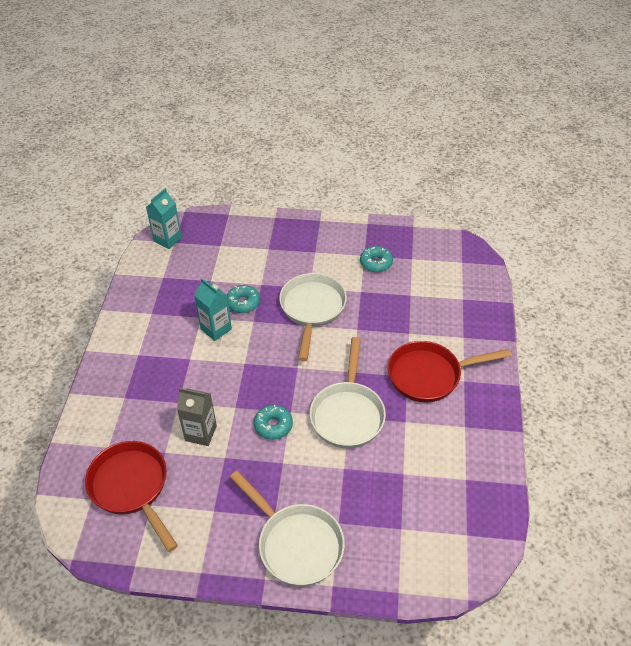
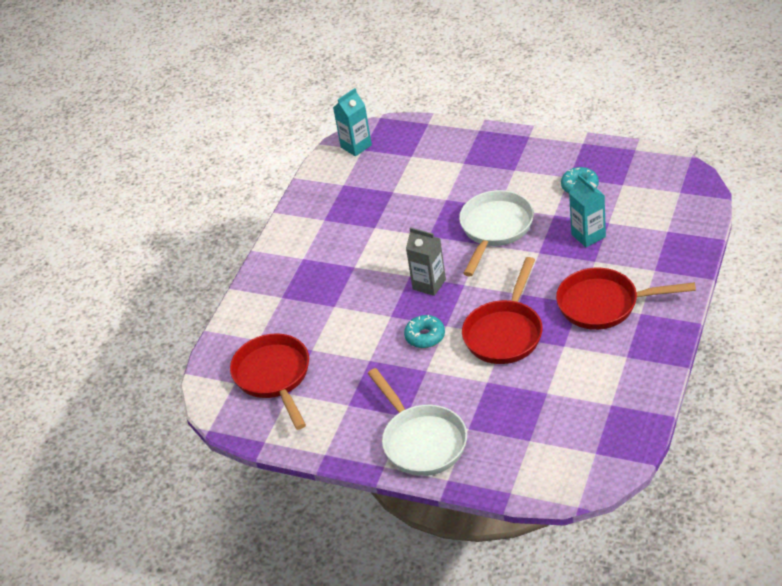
camera: 20 degrees right, 5 degrees down
(201, 433) = (350, 336): grey carton -> grey carton (429, 284)
(216, 329) = (387, 240): turquoise carton -> turquoise carton (588, 235)
(243, 303) = (422, 217): turquoise donut -> none
(347, 414) = (505, 333): white pan -> red pan

